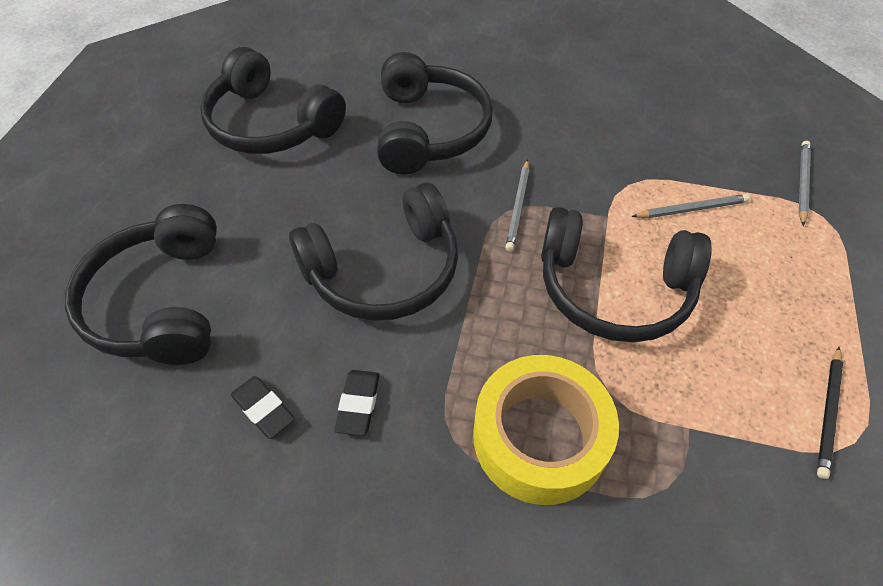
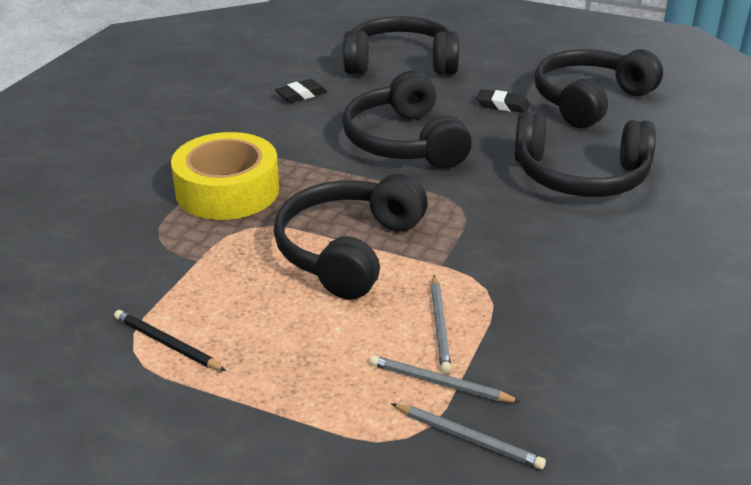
camera: 100 degrees right, 20 degrees down
(358, 404) = (289, 125): black eraser -> black eraser (502, 105)
(518, 207) = (463, 213): grey pencil -> grey pencil (439, 383)

